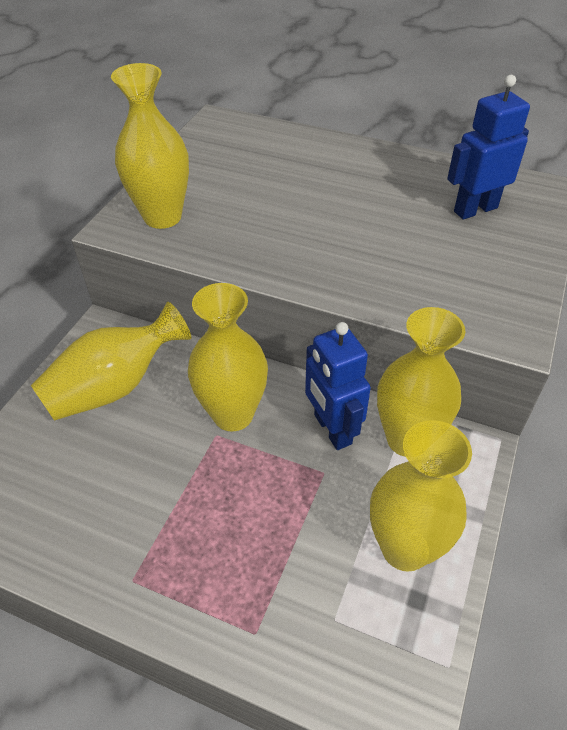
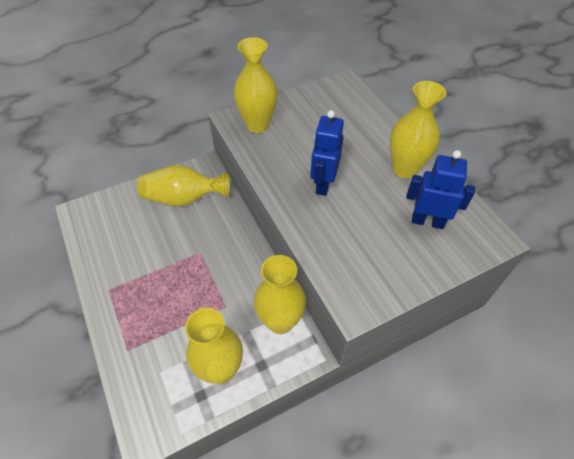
camera: 40 degrees right, 5 degrees up
(233, 414) = (216, 248): yellow vase -> yellow vase (405, 169)
(332, 429) = (251, 289): blue robot -> blue robot (323, 184)

